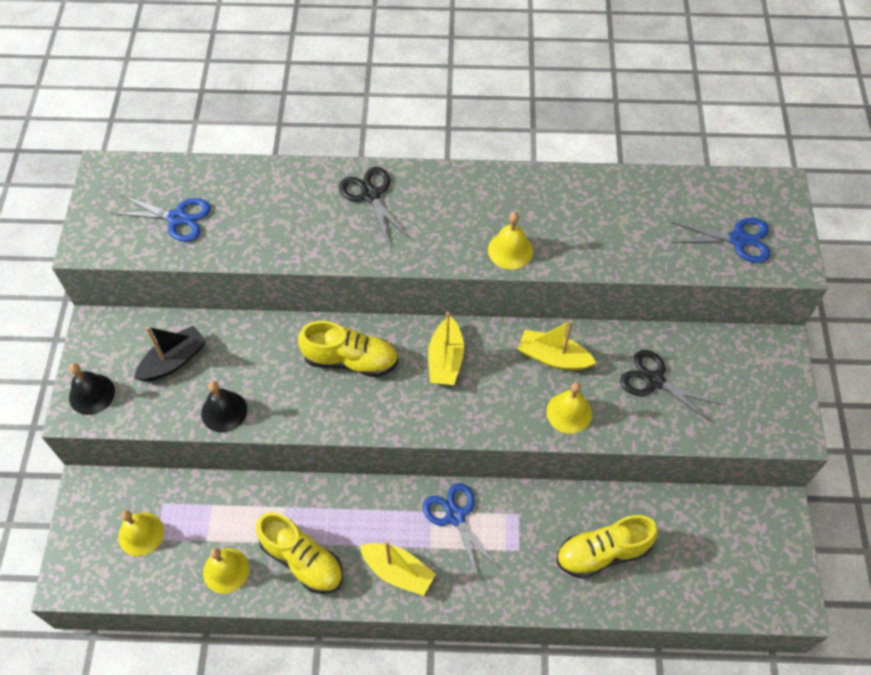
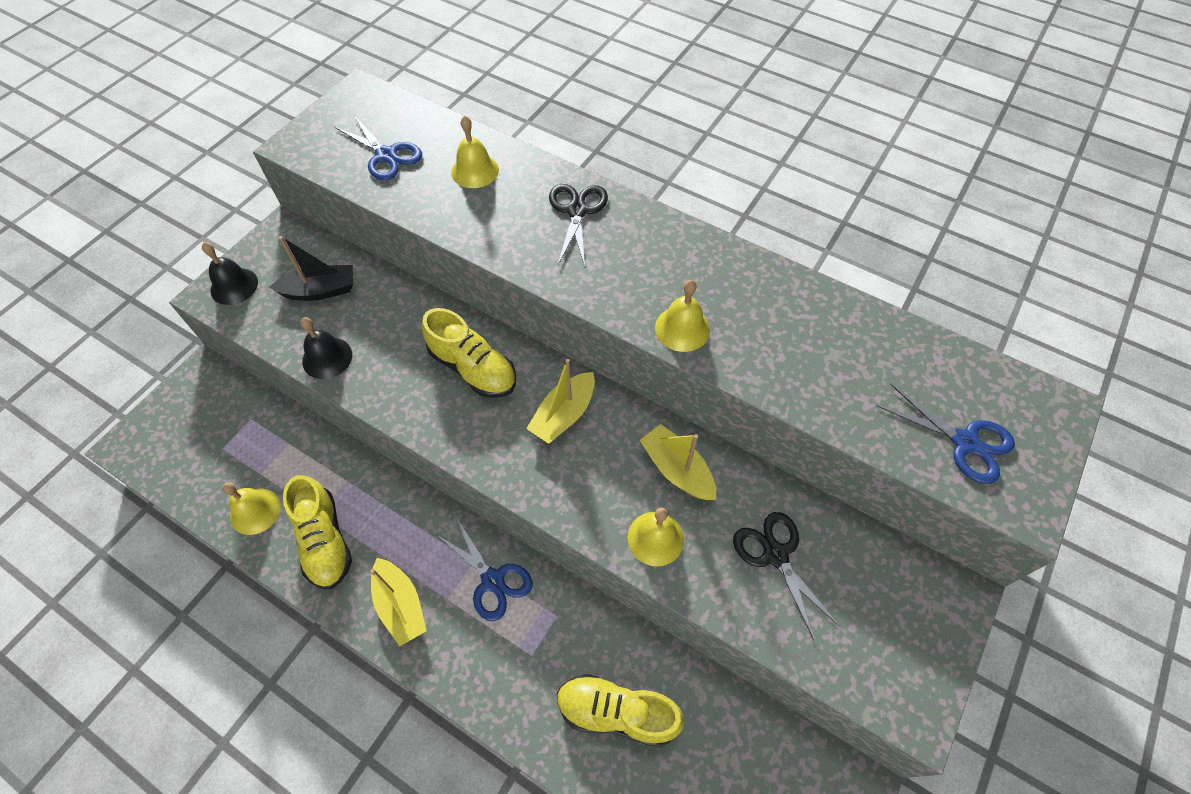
camera: 30 degrees right, 0 degrees up
(141, 534) = (214, 436): yellow bell -> yellow bell (475, 171)
(455, 516) = (493, 581): blue scissors -> blue scissors turned 135 degrees clockwise

